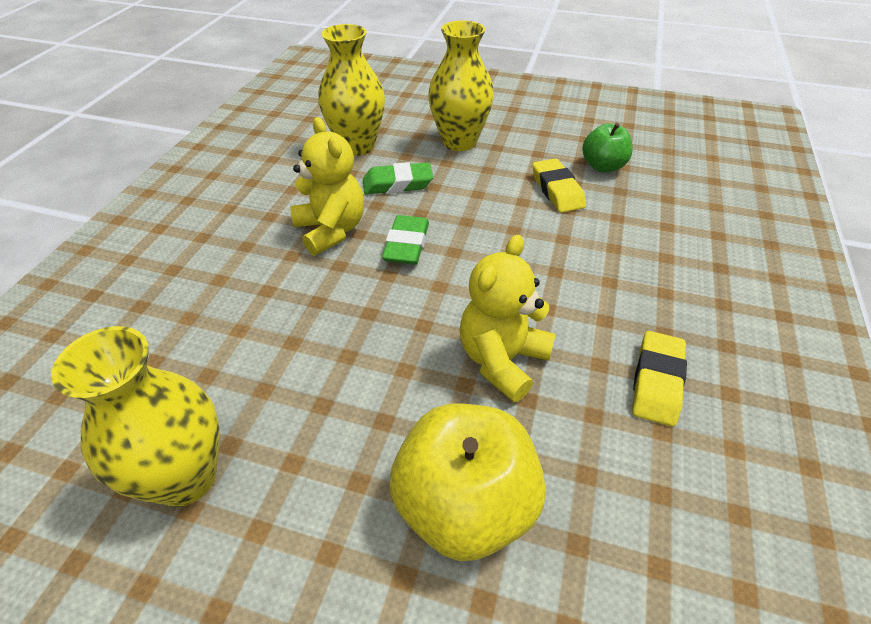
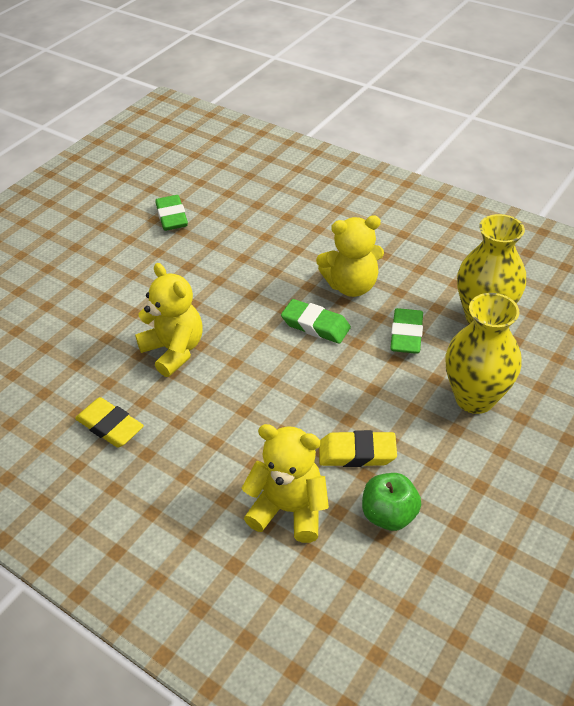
camera: 110 degrees right, 0 degrees up
(185, 477) = (172, 217): yellow vase -> green eraser
(465, 505) = (93, 309): yellow apple -> none
(642, 216) = (289, 509): none -> yellow teddy bear

